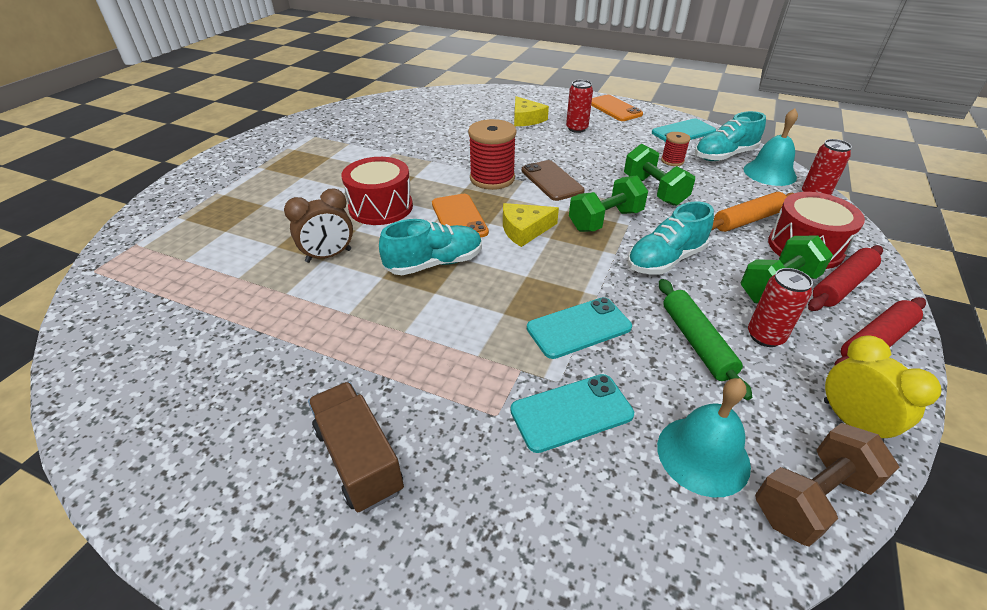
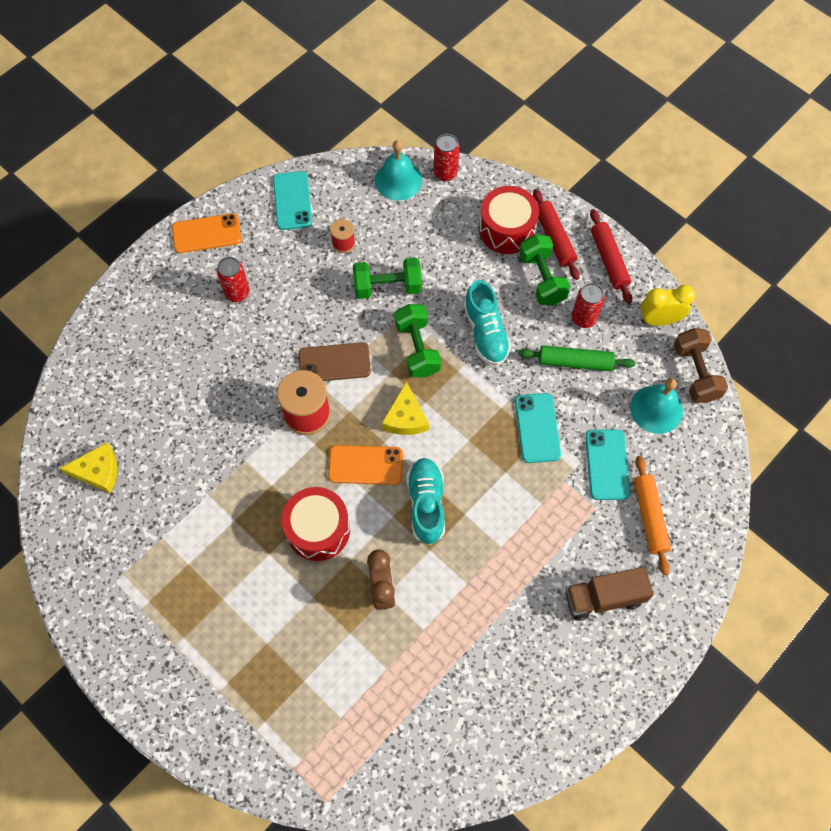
camera: 70 degrees left, 25 degrees up
(526, 119) = (188, 332): yellow cheese -> yellow cheese (98, 471)
(724, 155) = (353, 195): turquoise shoe -> none
(748, 220) = (459, 244): orange rolling pin -> orange rolling pin (649, 517)

